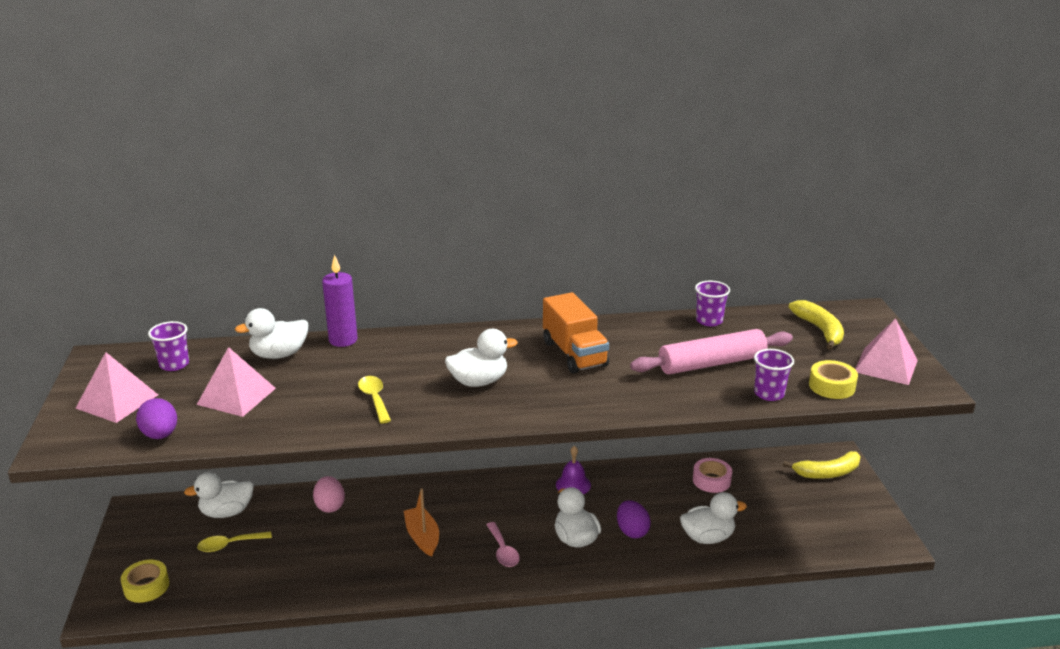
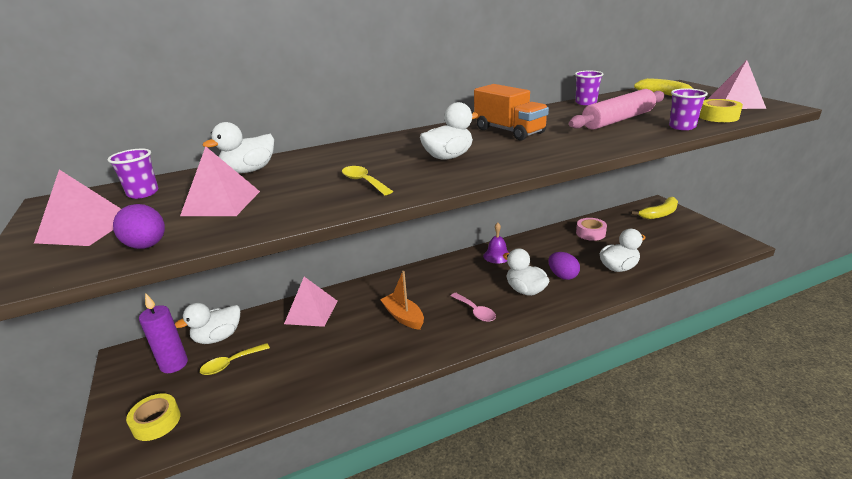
camera: 15 degrees left, 0 degrees up
(330, 506) = (311, 312): pink egg -> pink pyramid
(343, 340) = (305, 153): purple candle -> purple candle (174, 364)

